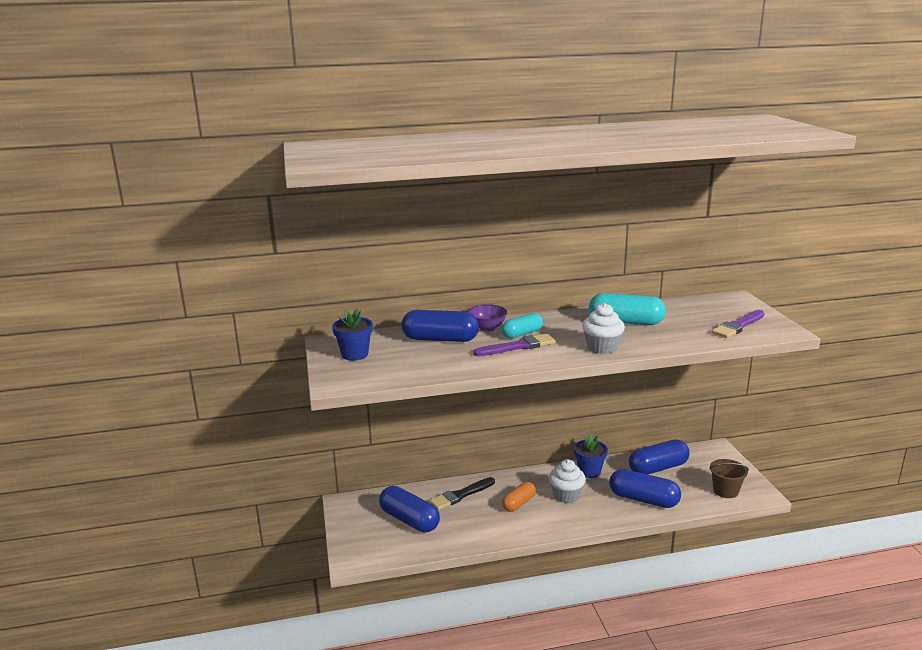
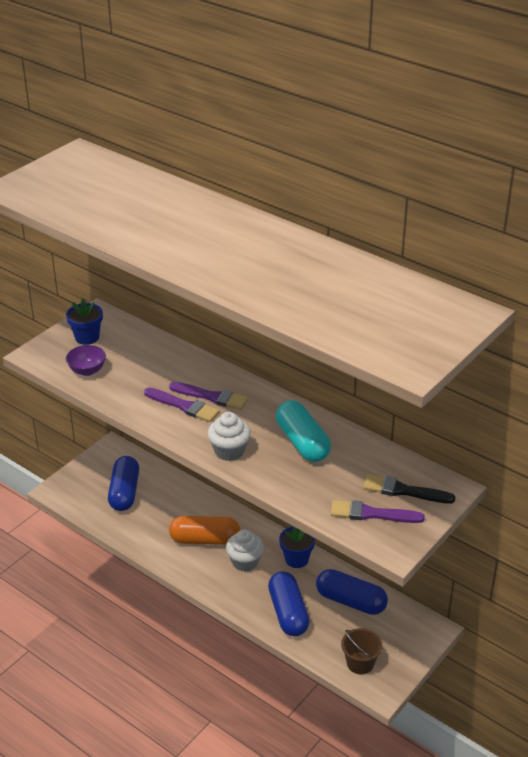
camera: 50 degrees right, 15 degrees up
(440, 339) = (156, 362): blue capsule -> none
(460, 495) = (183, 501): black brush -> black brush (404, 491)
(487, 328) = (204, 374): purple bowl -> purple bowl (87, 371)
(518, 503) = (205, 539): orange capsule -> orange capsule, size x1.60
(522, 334) = (212, 397): turquoise capsule -> purple brush

